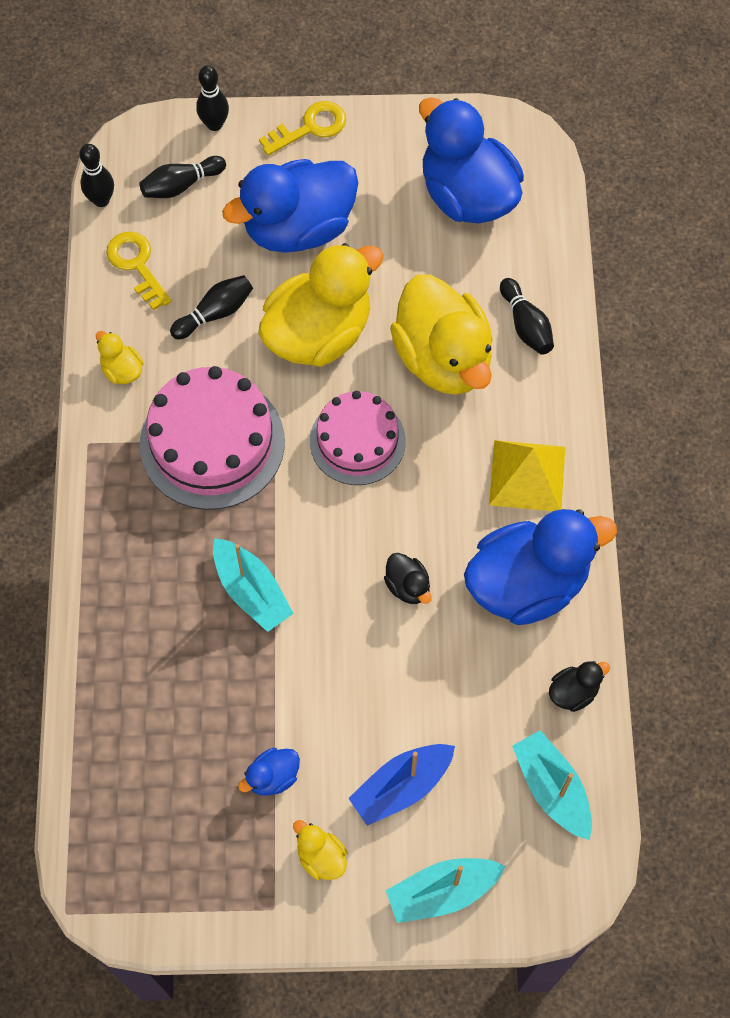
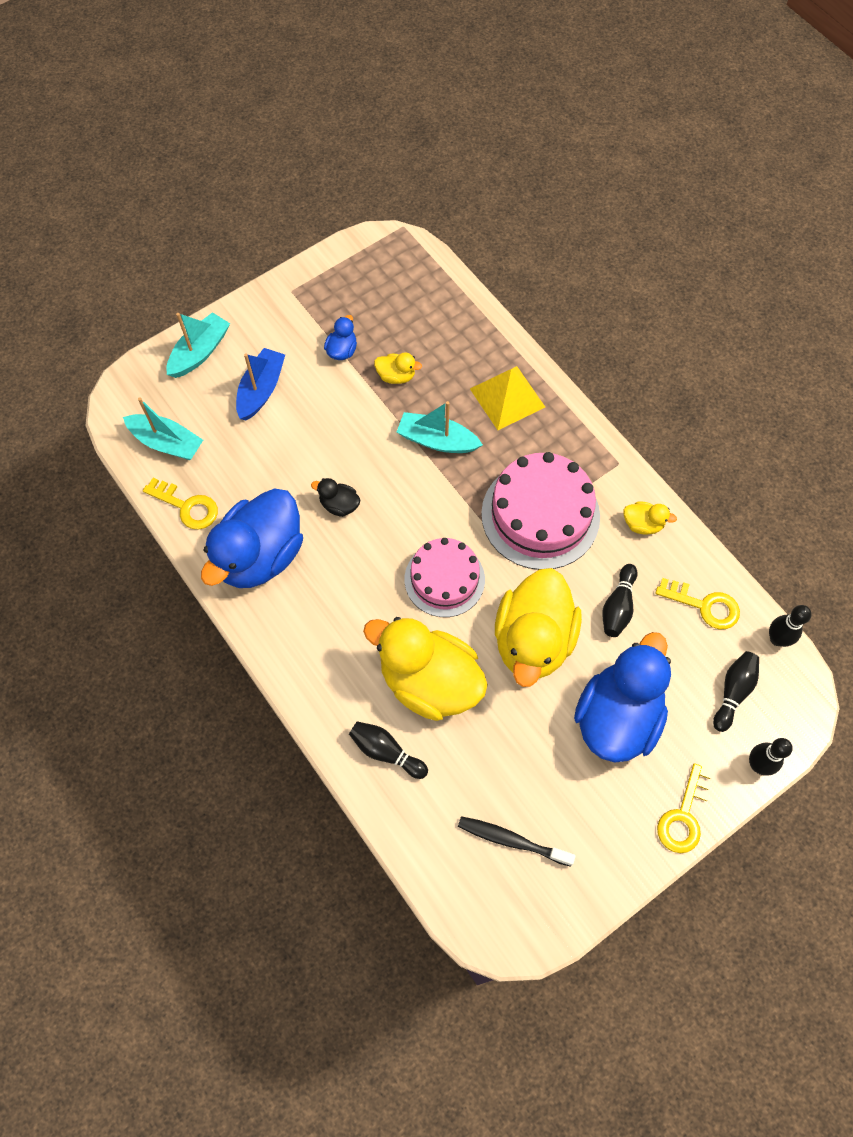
camera: 145 degrees right, 0 degrees up
(321, 857) = (283, 329): yellow duck -> yellow duck (396, 376)
(467, 195) = (511, 840): blue duck -> black toothbrush
(527, 475) = (308, 631): yellow pyramid -> yellow pyramid (507, 397)
(573, 692) = (186, 506): black duck -> yellow key

